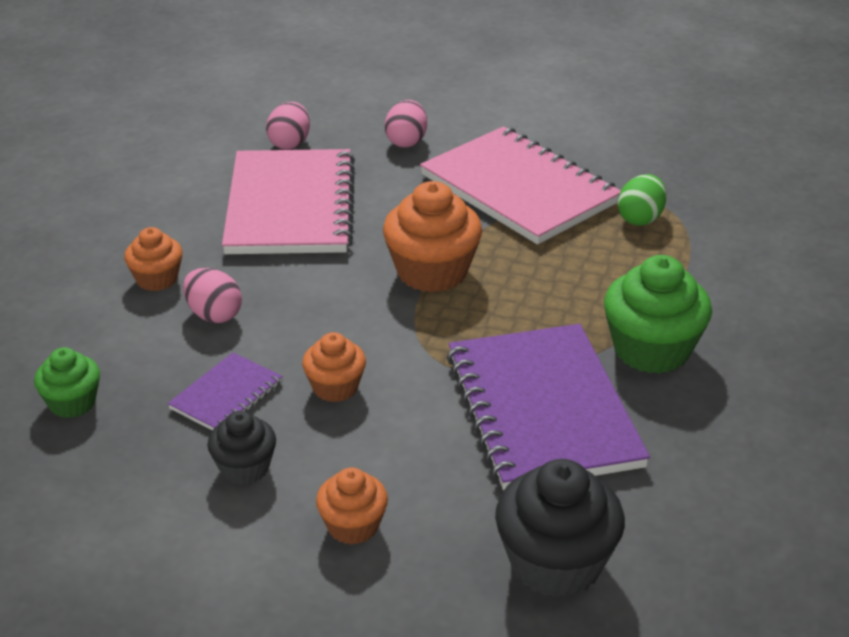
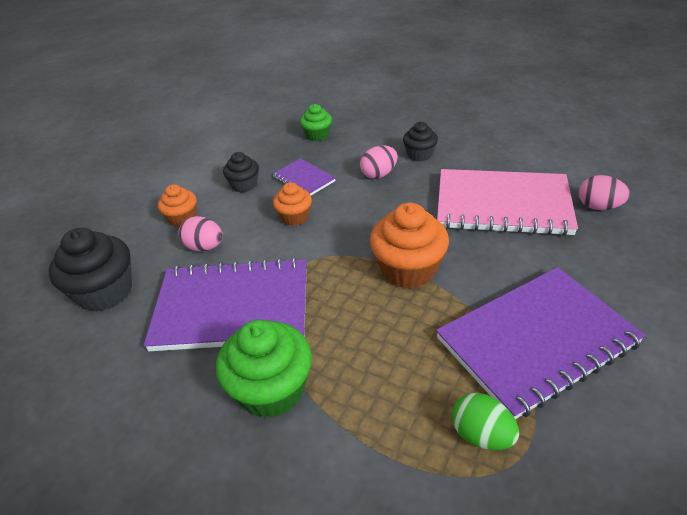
camera: 105 degrees right, 5 degrees up
(157, 279) = (419, 154): orange cupcake -> black cupcake
(406, 141) = (617, 272): pink egg -> pink egg (204, 247)
(519, 189) = (536, 341): pink notebook -> purple notebook

